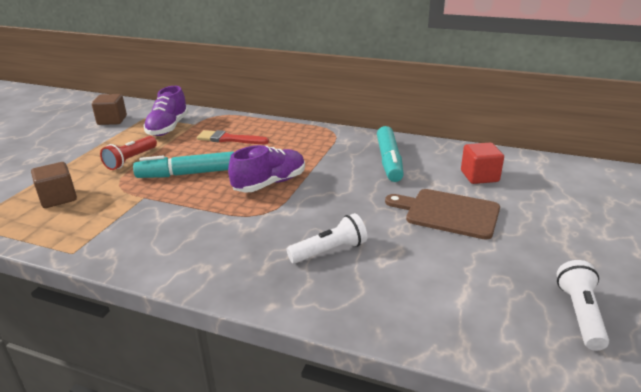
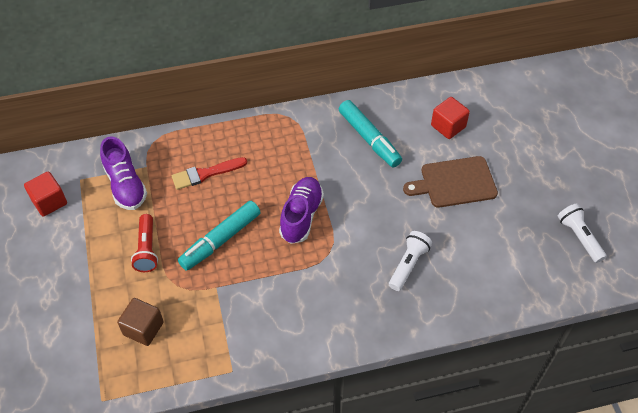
camera: 35 degrees left, 25 degrees up
(112, 120) = (49, 202): brown cube -> red cube

